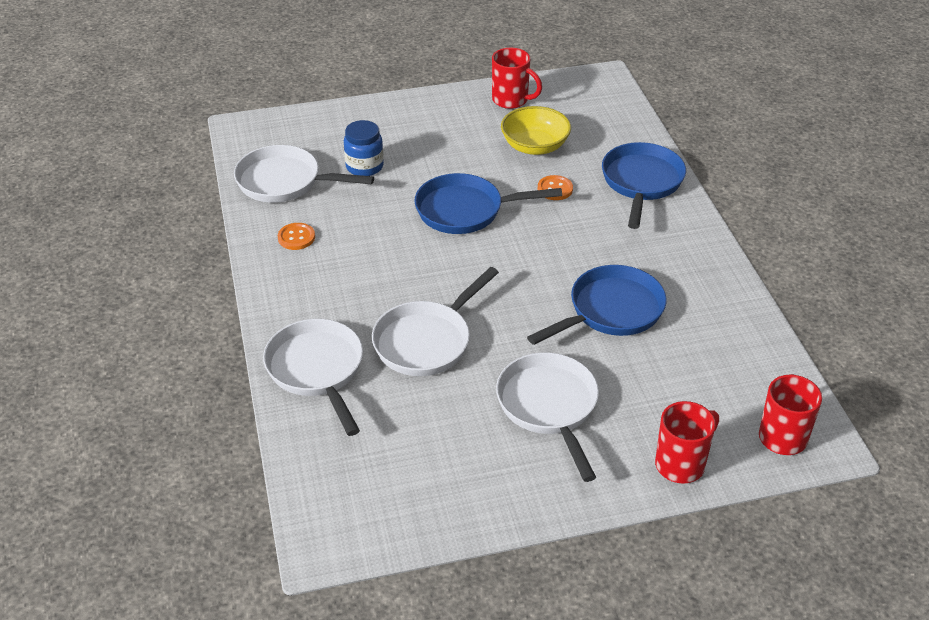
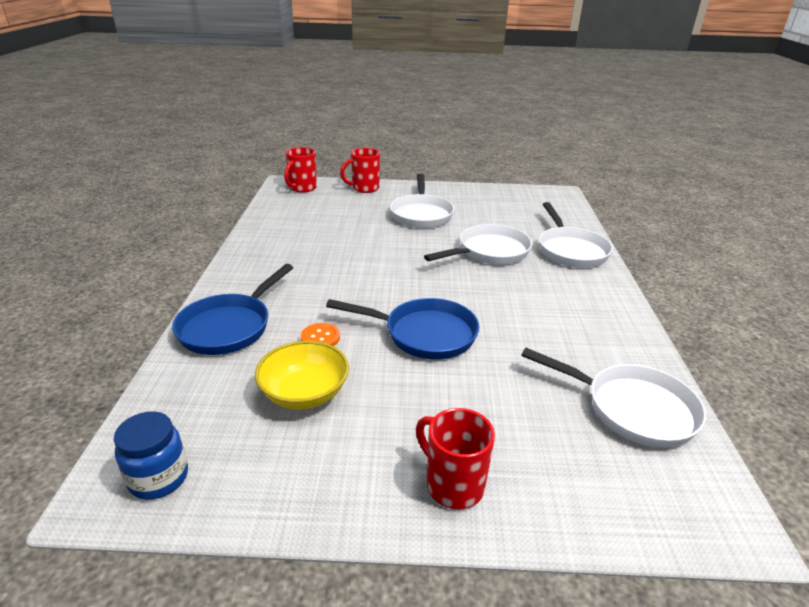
camera: 165 degrees left, 10 degrees down
(296, 237) = (603, 340): orange button -> none
(364, 167) = (529, 409): blue jar -> blue jar (159, 478)
(511, 100) = (282, 483): red mug -> red mug (453, 485)
(611, 311) = (347, 246): blue pan -> none

